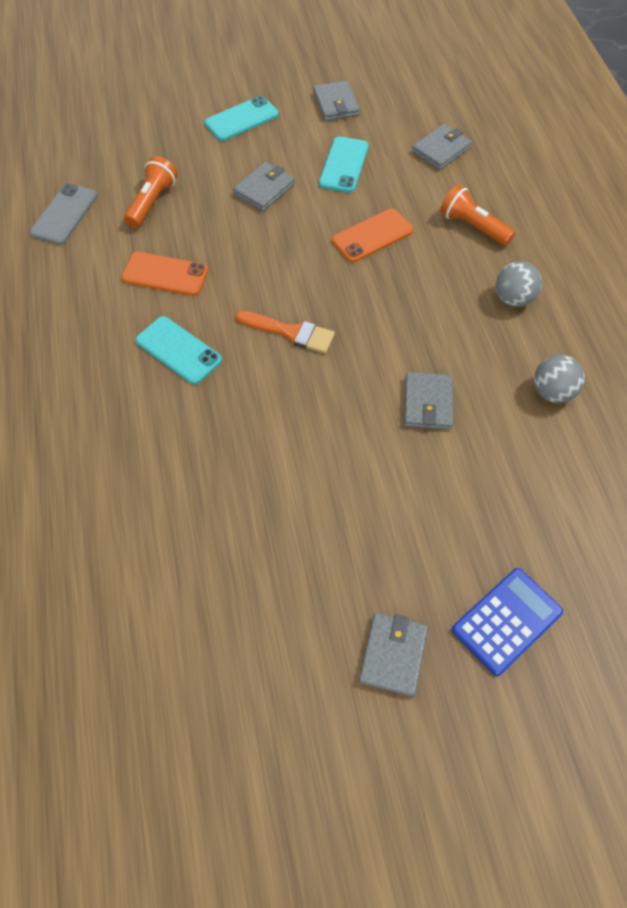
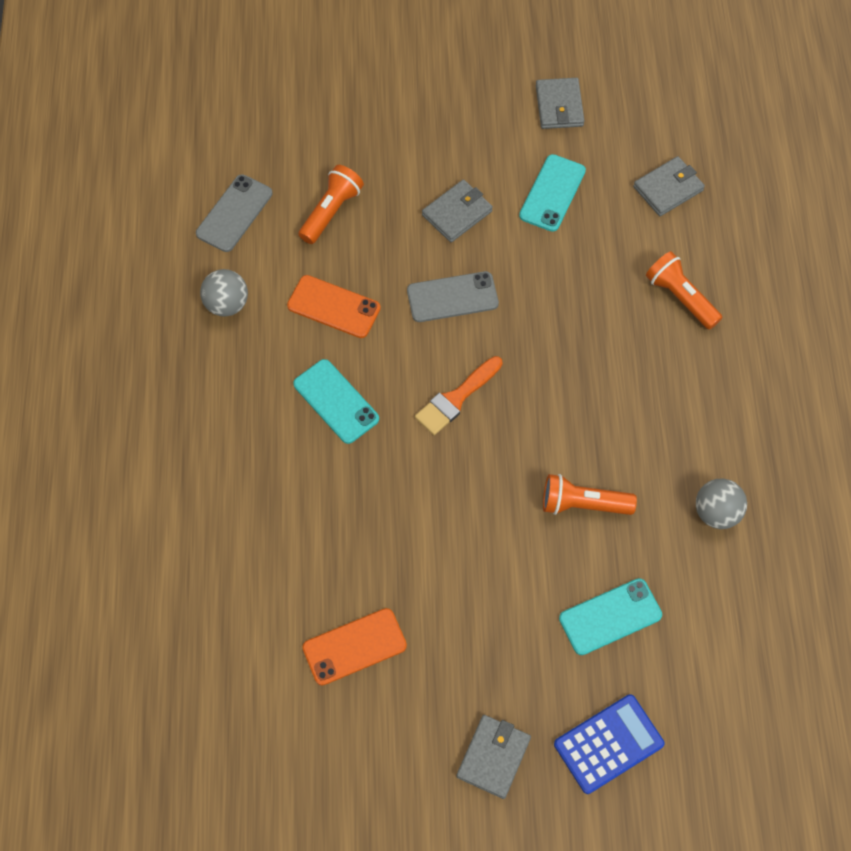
camera: 10 degrees right, 5 degrees up
(241, 119) = (447, 112): turquoise phone -> turquoise phone (610, 617)
(272, 252) = (452, 297): none -> grey phone
(291, 332) = (456, 399): orange brush -> orange brush turned 105 degrees clockwise
(372, 236) = (566, 292): orange phone -> orange phone (354, 646)
(427, 403) = (582, 504): grey wallet -> orange flashlight
(513, 298) = (703, 395): grey ball -> grey ball (227, 304)

